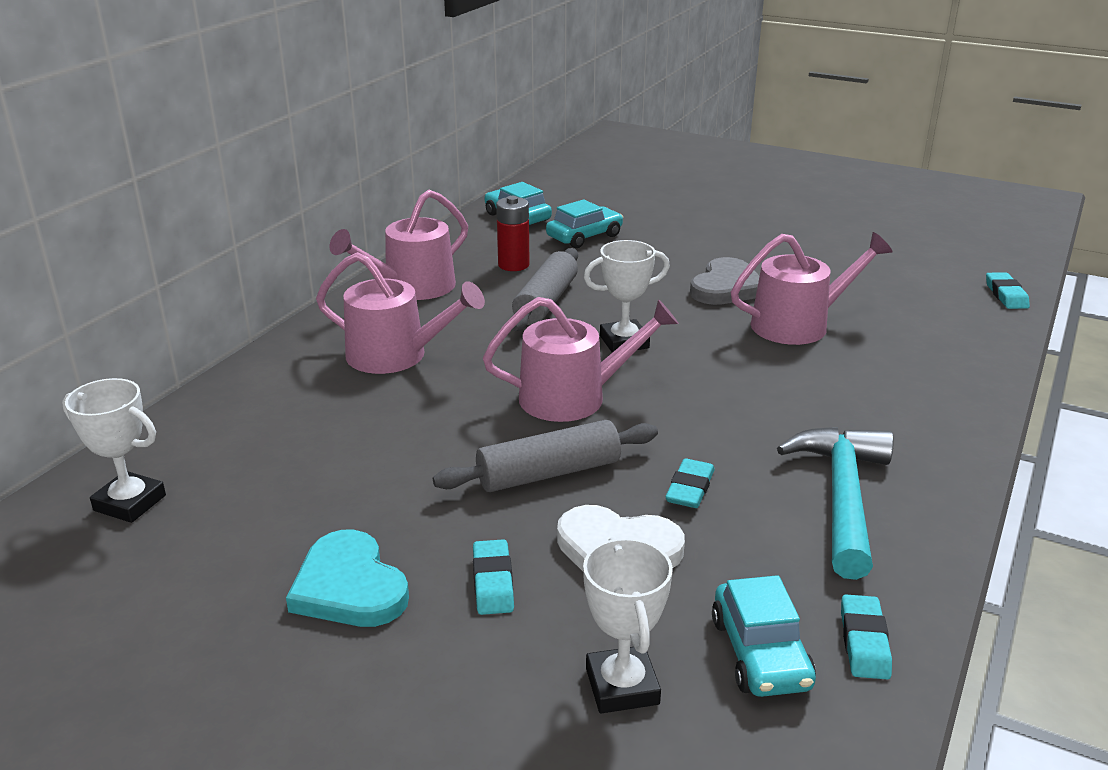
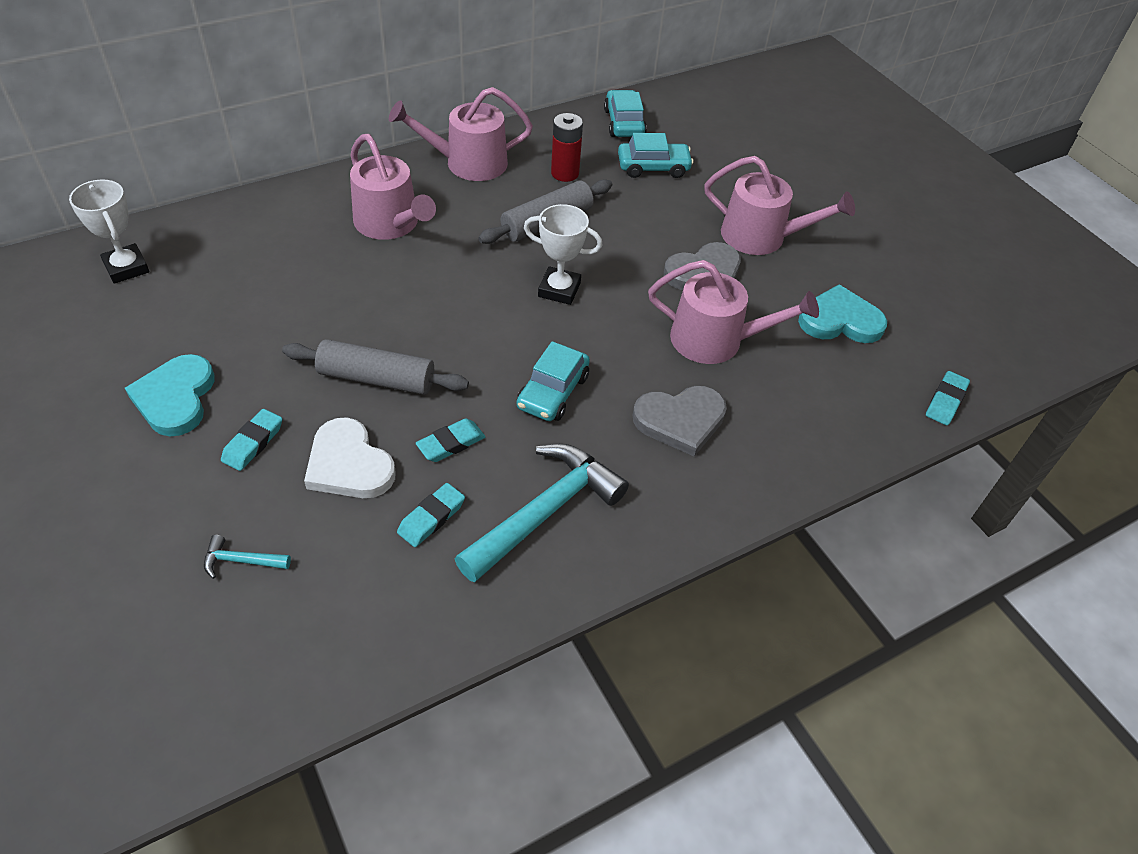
camera: 30 degrees right, 20 degrees up
(573, 397) = (465, 322): pink watering can -> pink watering can (761, 237)
(622, 686) = (241, 561): white trophy -> turquoise hammer
(760, 653) = (344, 592): turquoise car -> turquoise car (552, 392)
(851, 386) = (680, 421): none -> grey heart
(864, 642) = (415, 627): turquoise eraser -> turquoise eraser (431, 518)
(866, 277) = (840, 320): none -> turquoise heart

